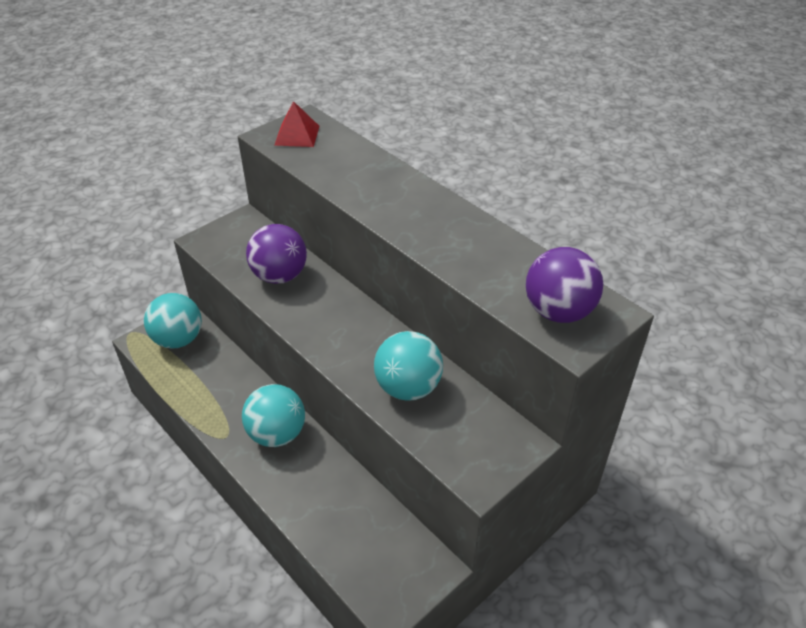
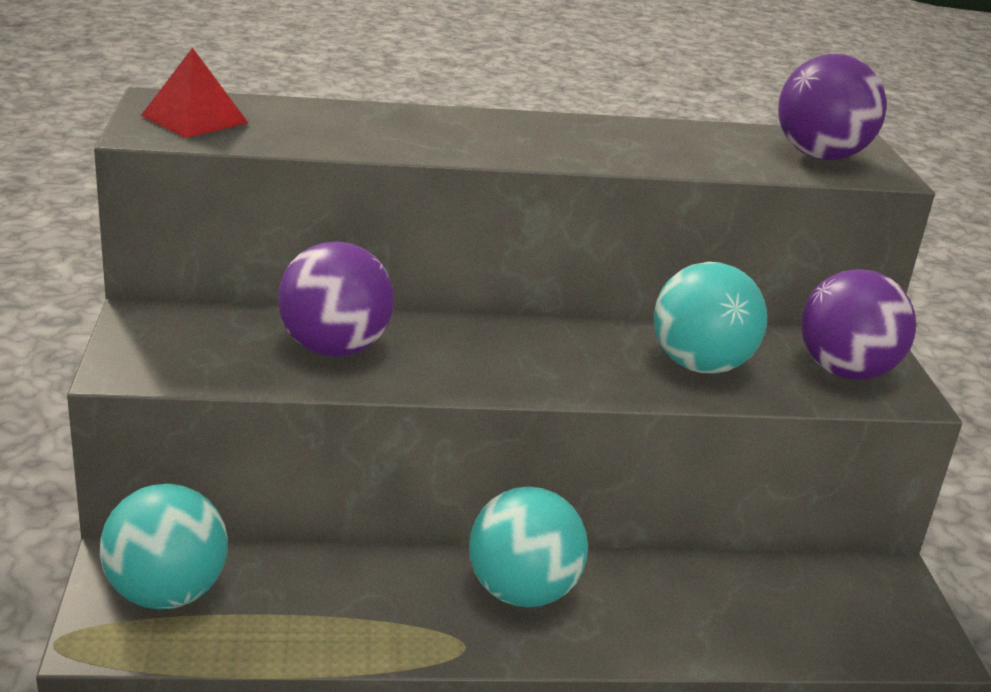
camera: 55 degrees left, 15 degrees down
(474, 444) = (845, 371): none -> purple ball

